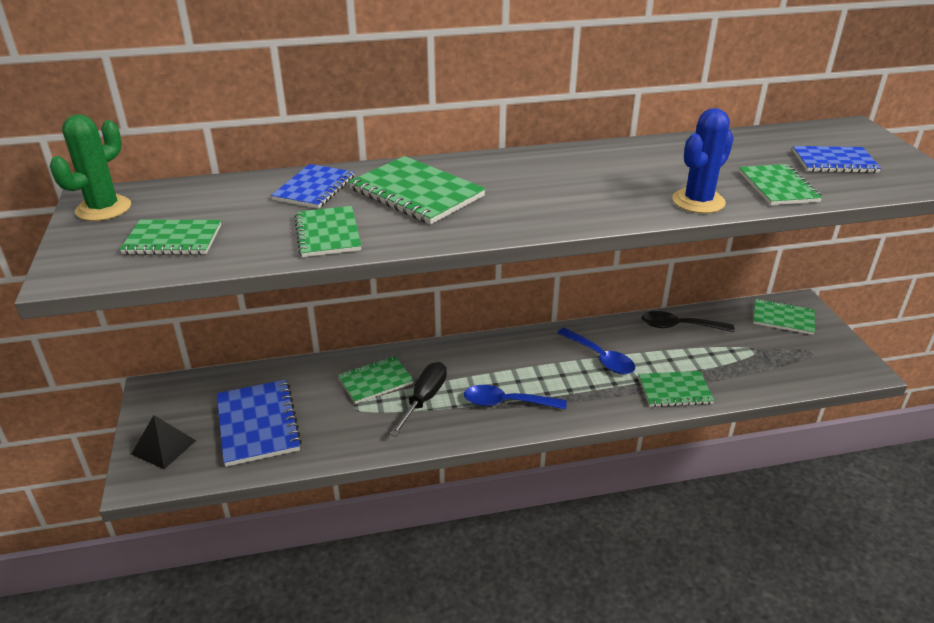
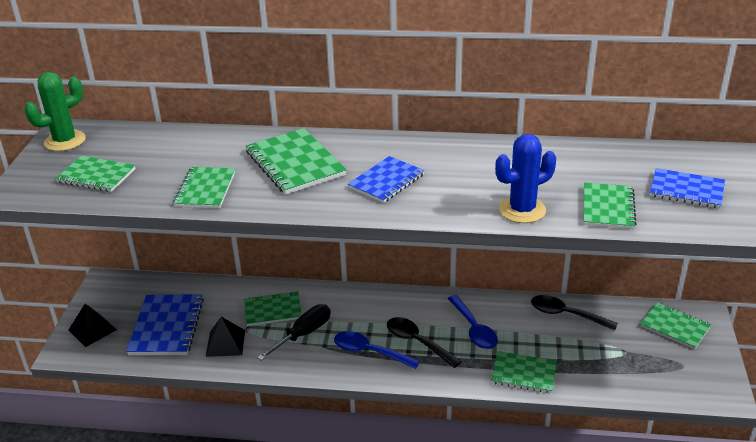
camera: 20 degrees right, 0 degrees up
(314, 188) = (221, 147): blue notebook -> blue notebook (386, 181)
(339, 427) = (225, 343): none -> black pyramid
(551, 382) = (417, 342): none -> black spoon

